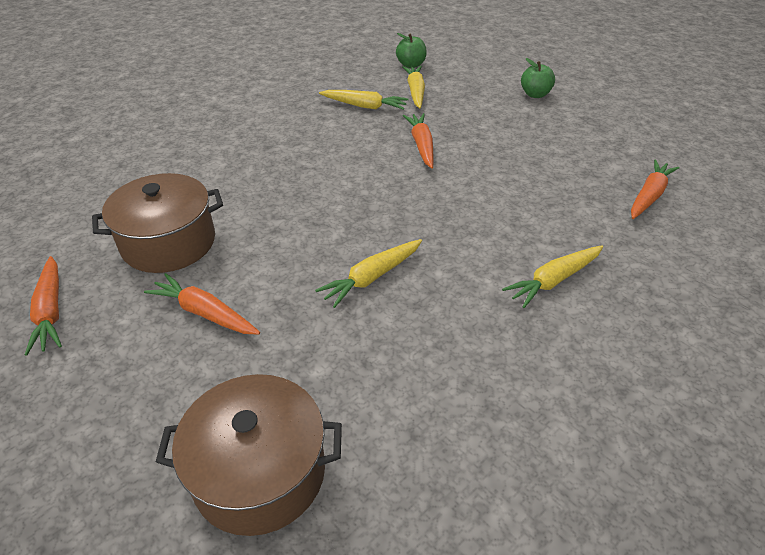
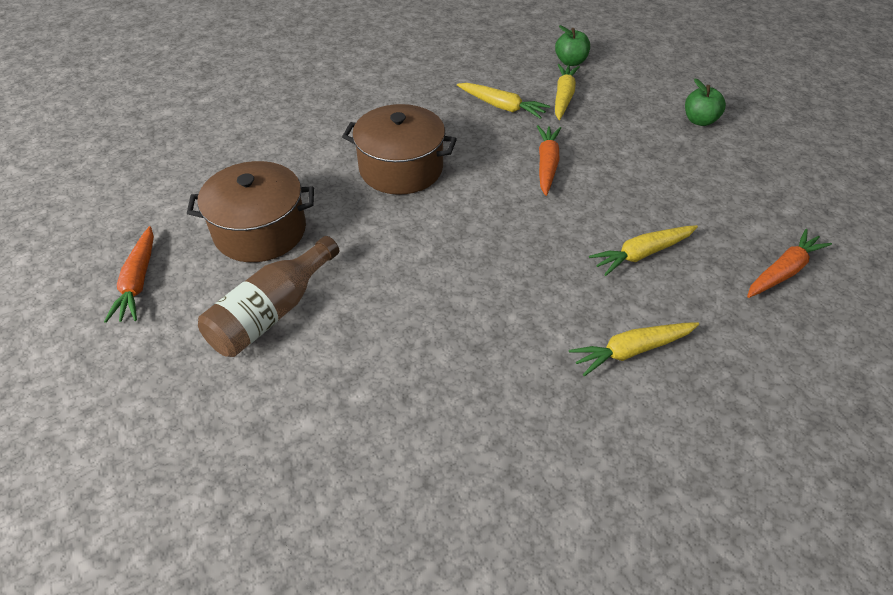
camera: 15 degrees right, 5 degrees up
(204, 313) = (272, 312): orange carrot -> brown bottle
(259, 472) = (274, 483): brown pot -> brown pot (401, 168)
(372, 277) = (442, 308): yellow carrot -> yellow carrot (642, 254)

